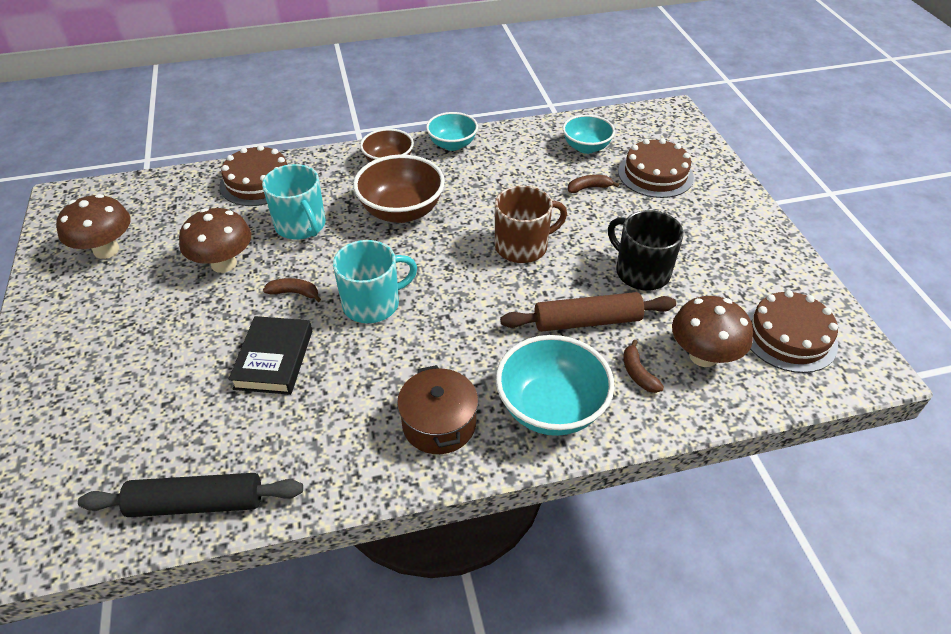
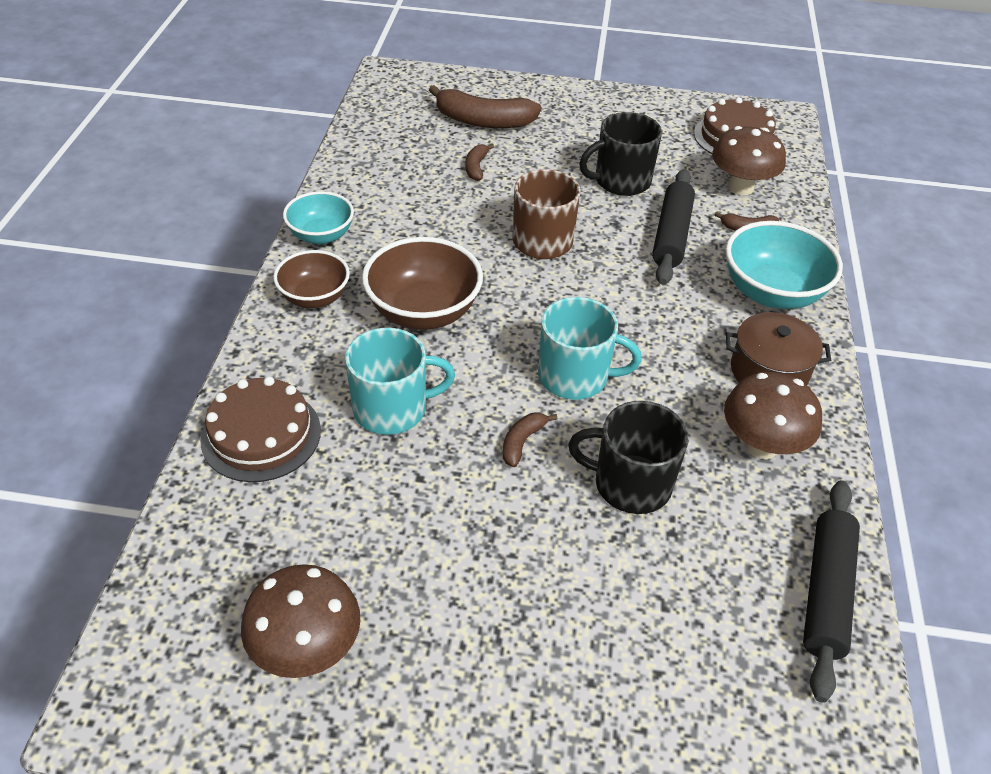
camera: 70 degrees left, 0 degrees up
(224, 264) = (425, 504): brown mushroom -> brown mushroom (761, 445)
(274, 359) = (630, 484): black book -> black mug
(373, 303) = (575, 376): turquoise mug -> turquoise mug turned 105 degrees clockwise
(586, 147) = (406, 145): turquoise bowl -> none
(587, 321) = (671, 235): brown rolling pin -> black rolling pin
(655, 174) = (483, 121): brown cake -> brown banana

